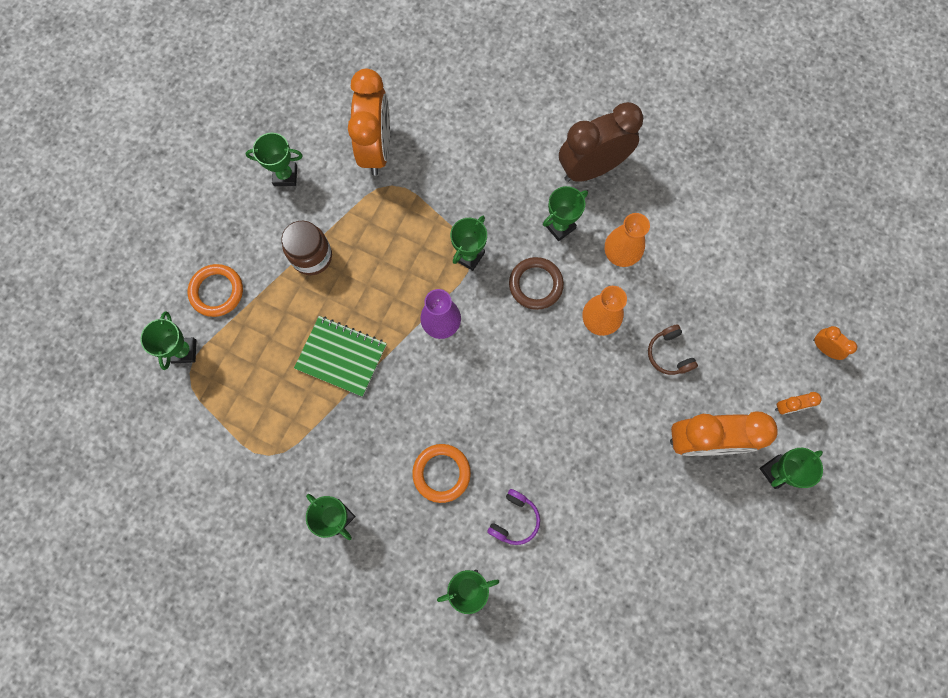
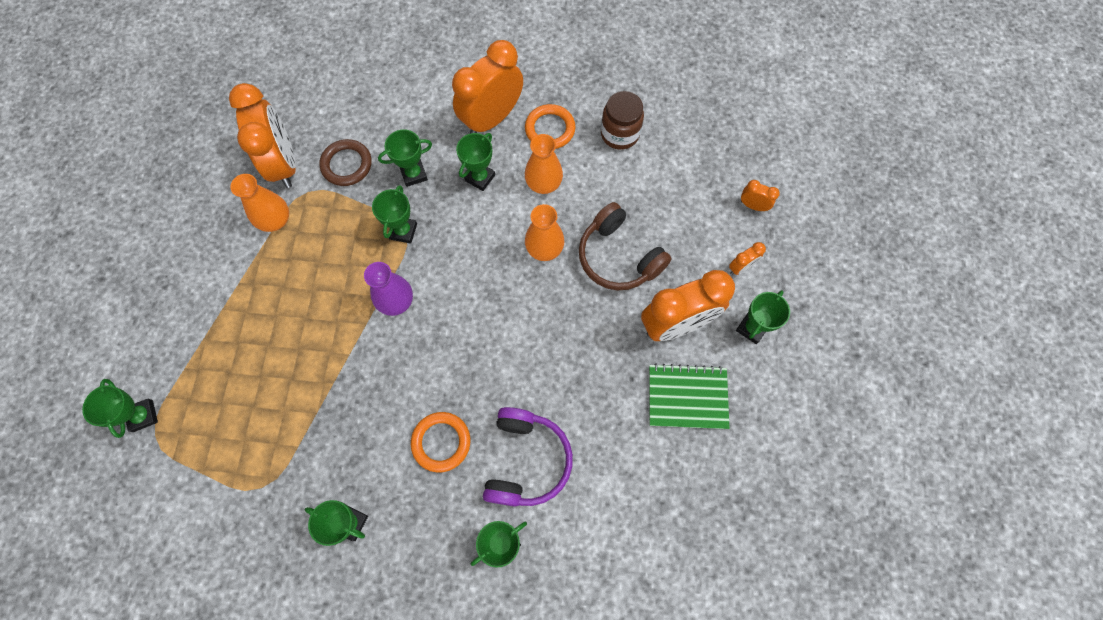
camera: 20 degrees left, 5 degrees down
(217, 291) = (161, 346): orange ring -> orange ring (550, 129)
(285, 176) = (201, 215): green trophy -> green trophy (414, 174)
(312, 256) = (249, 281): brown jar -> brown jar (619, 134)
(341, 356) = (307, 366): green notebook -> green notebook (687, 397)
(352, 204) = (275, 220): none -> orange vase
(514, 519) = (526, 460): purple headphones -> purple headphones, size x1.80
(535, 284) = (474, 236): brown ring -> brown ring (347, 165)
(591, 169) = (492, 119): brown clock -> orange clock
(669, 354) = (618, 257): brown headphones -> brown headphones, size x1.80

